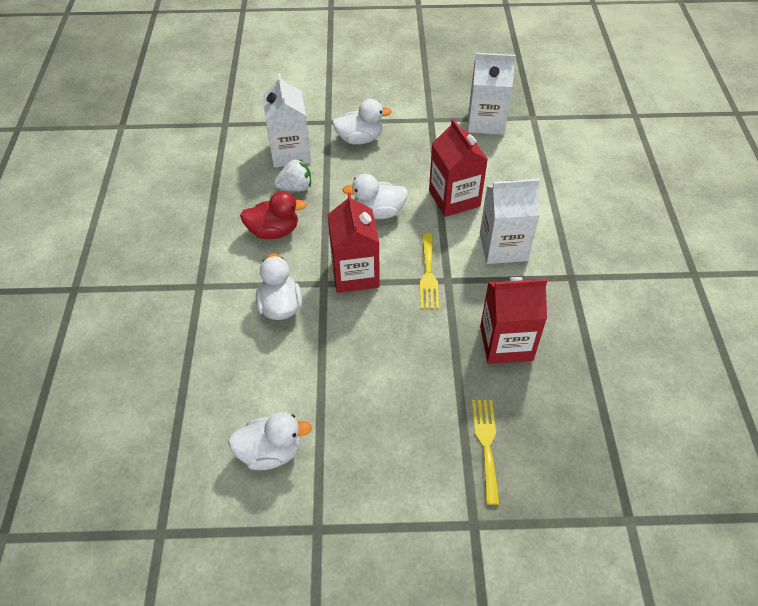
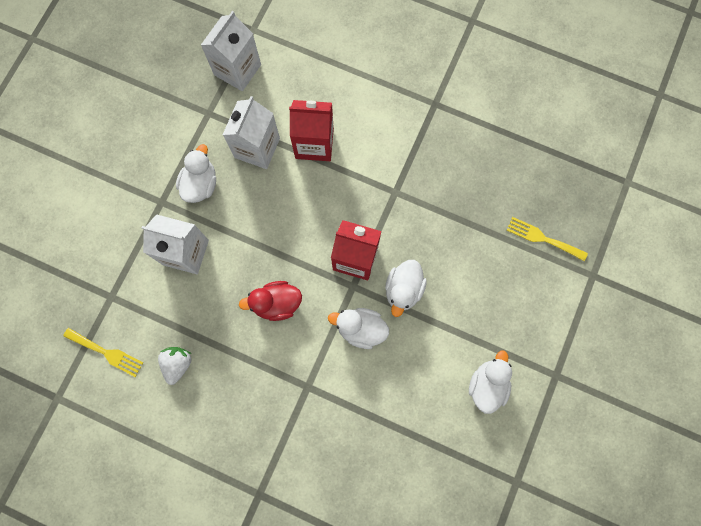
camera: 65 degrees left, 25 degrees up
(274, 231) = (276, 303): red duck -> red duck turned 120 degrees counterclockwise
(295, 187) = (233, 265): white strawberry -> white strawberry (178, 364)
(378, 212) = (298, 210): white duck -> white duck (403, 290)
(428, 275) = (383, 203): yellow fork -> yellow fork (107, 353)
(503, 247) = (383, 134): white carton -> white carton (257, 148)
(506, 343) = (471, 182): red carton -> none

